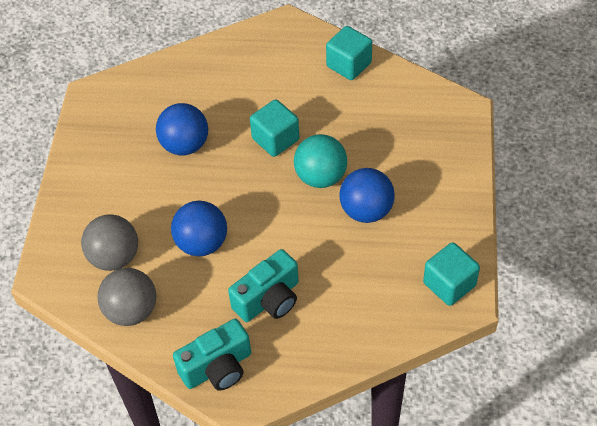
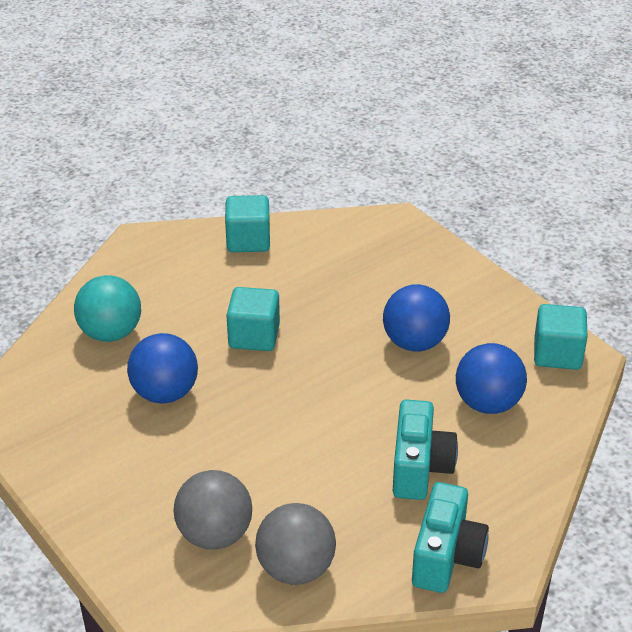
camera: 45 degrees left, 15 degrees down
(202, 243) = (293, 464): blue ball -> blue ball (488, 404)
(321, 177) = (338, 341): turquoise ball -> turquoise ball (111, 333)

